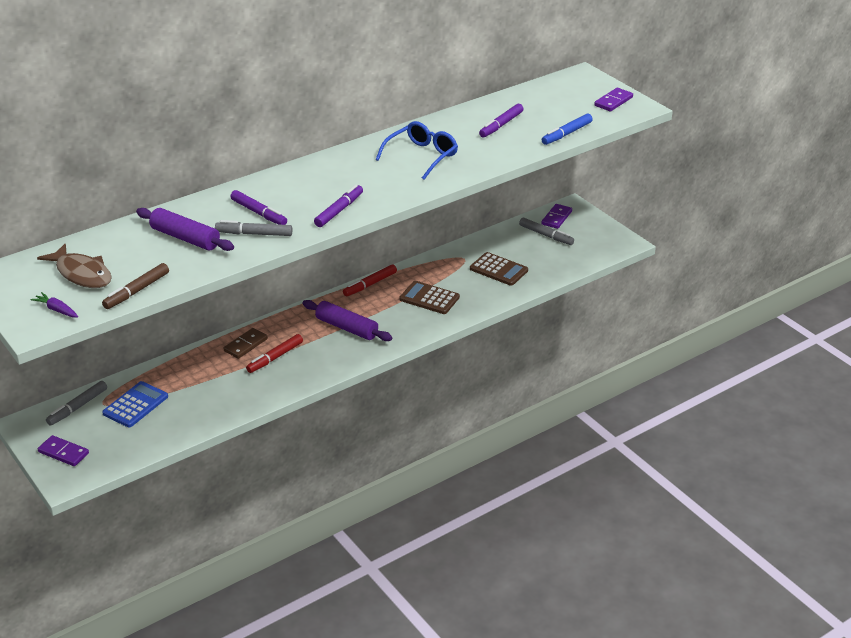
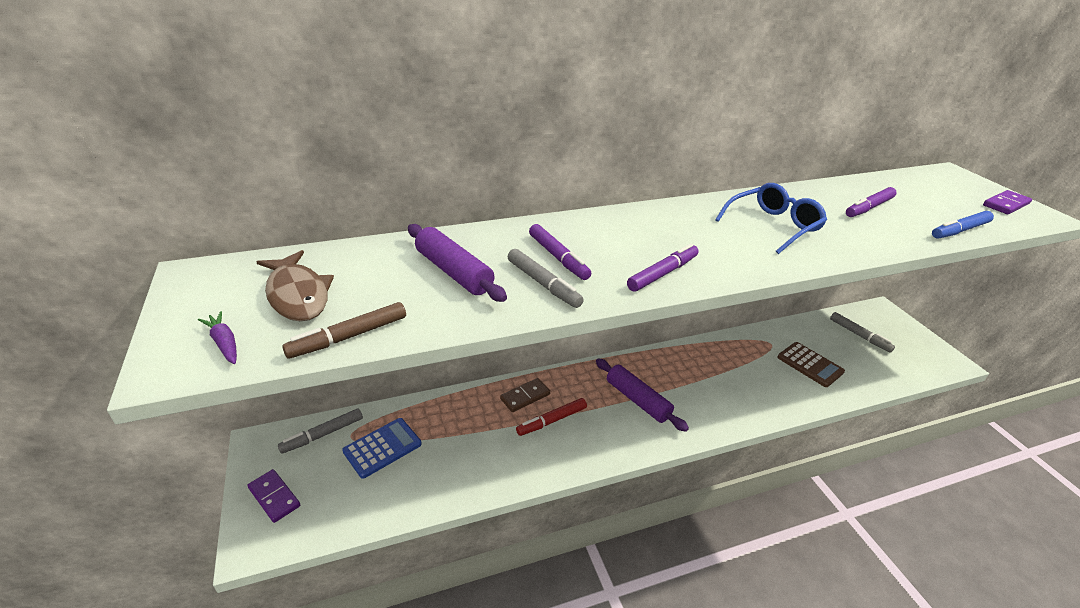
camera: 15 degrees right, 0 degrees up
(254, 234) = (543, 284): grey marker -> grey marker turned 150 degrees counterclockwise
(370, 284) = (669, 353): red marker -> none
(429, 298) = (732, 383): brown calculator -> none
(556, 218) = (868, 318): purple domino -> none

